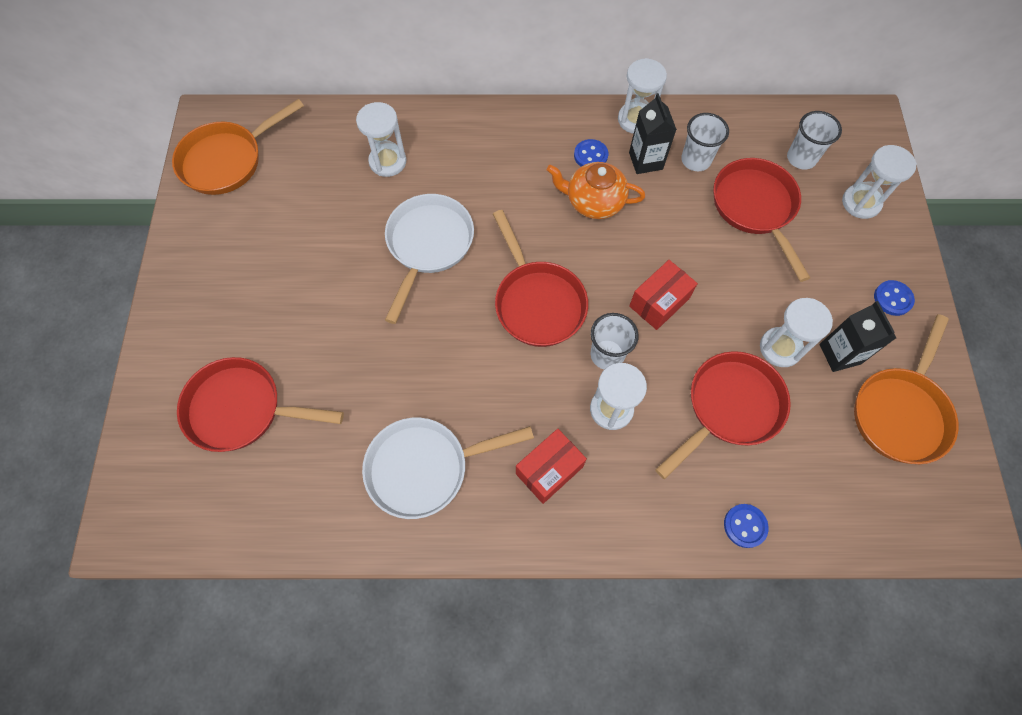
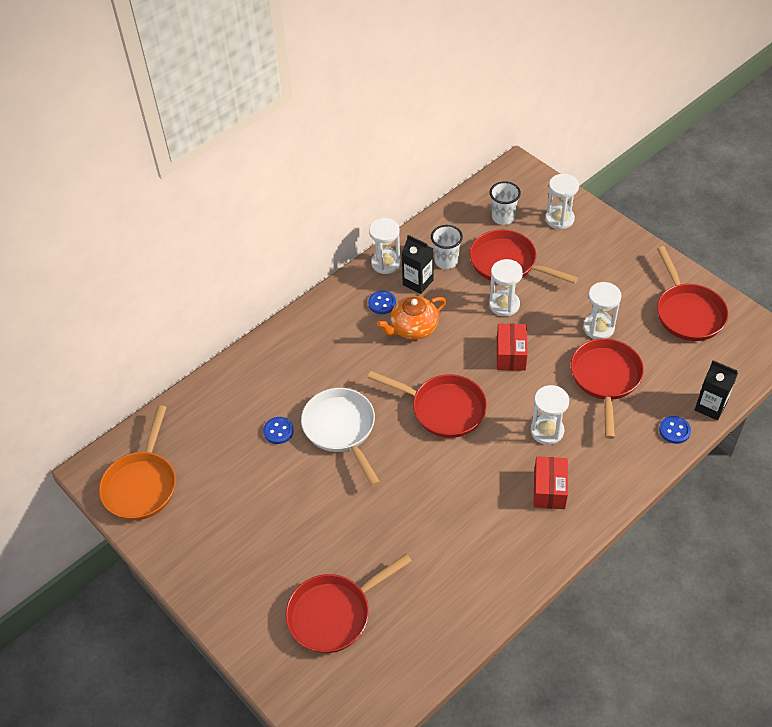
camera: 40 degrees left, 15 degrees down
(388, 162) = (257, 402): white hourglass -> white hourglass (504, 305)
(424, 468) = (481, 548): white pan -> none
(607, 355) = (513, 405): white cup -> none
(839, 354) = (630, 307): black carton -> black carton (710, 406)
(892, 299) = (626, 258): blue button -> blue button (278, 431)
(900, 412) = (688, 313): orange pan -> red pan

